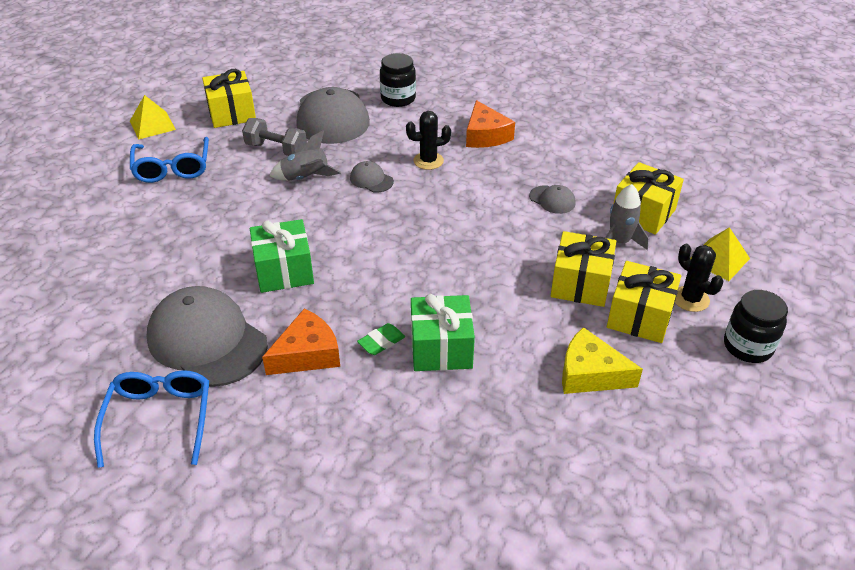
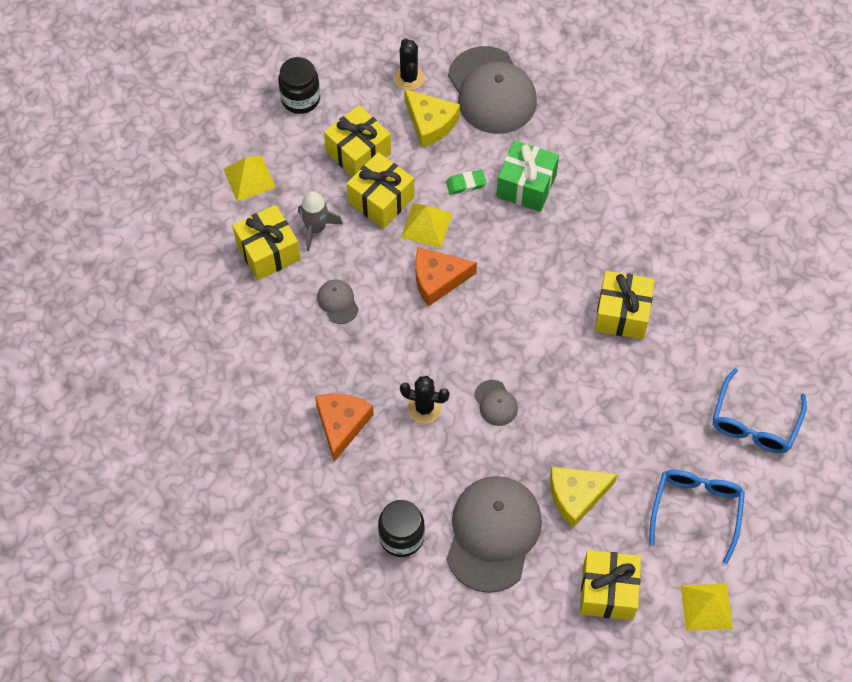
camera: 155 degrees left, 20 degrees up
(159, 418) = (753, 208): blue glasses -> blue glasses (754, 422)
(207, 340) = (705, 264): grey cap -> grey cap (492, 91)
(276, 149) = (576, 496): grey dumbbell -> yellow cheese
(284, 271) = (622, 314): green gift -> yellow gift
(305, 178) = (561, 433): grey rocket -> none
(307, 354) = (630, 221): orange cheese -> orange cheese (438, 279)
(381, 342) = (569, 209): green eraser -> green eraser (466, 184)
(520, 278) = (426, 225): none -> yellow pyramid
(690, 299) = (306, 152): black cactus -> black cactus (409, 78)

